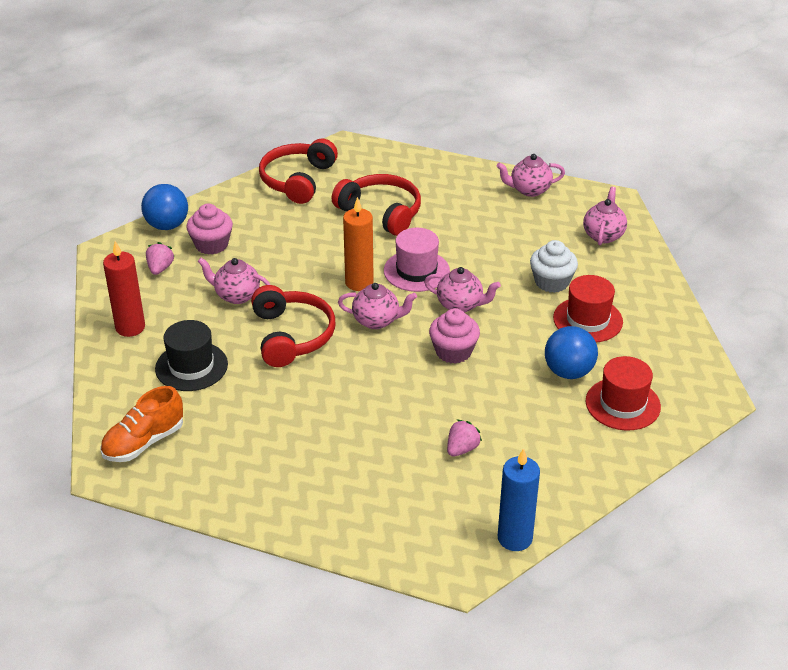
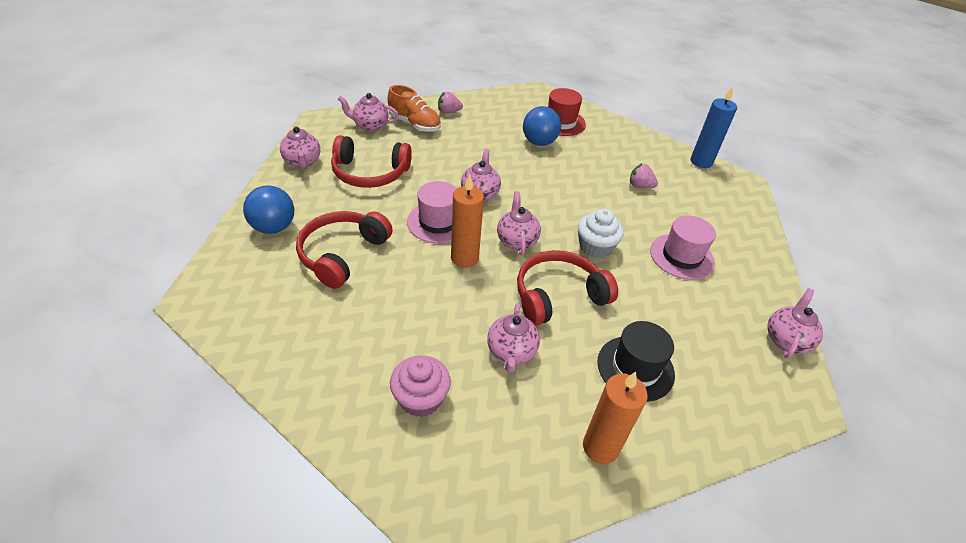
camera: 105 degrees left, 5 degrees up
(130, 327) = (600, 447): red candle -> orange candle
(144, 442) = (753, 382): orange shoe -> orange shoe (415, 124)
(160, 268) = (480, 446): pink strawberry -> pink strawberry (449, 112)
(167, 225) = (383, 464): blue ball -> blue ball (274, 227)
(179, 490) = (786, 340): none -> pink teapot
(298, 180) = (273, 334): red headphones -> red headphones (370, 173)
(322, 447) = (681, 256): none -> pink hat
(453, 351) = (539, 195): pink cupcake -> none
(551, 282) = (437, 149): white cupcake -> white cupcake (595, 247)
(587, 320) = (479, 134): red hat -> none

